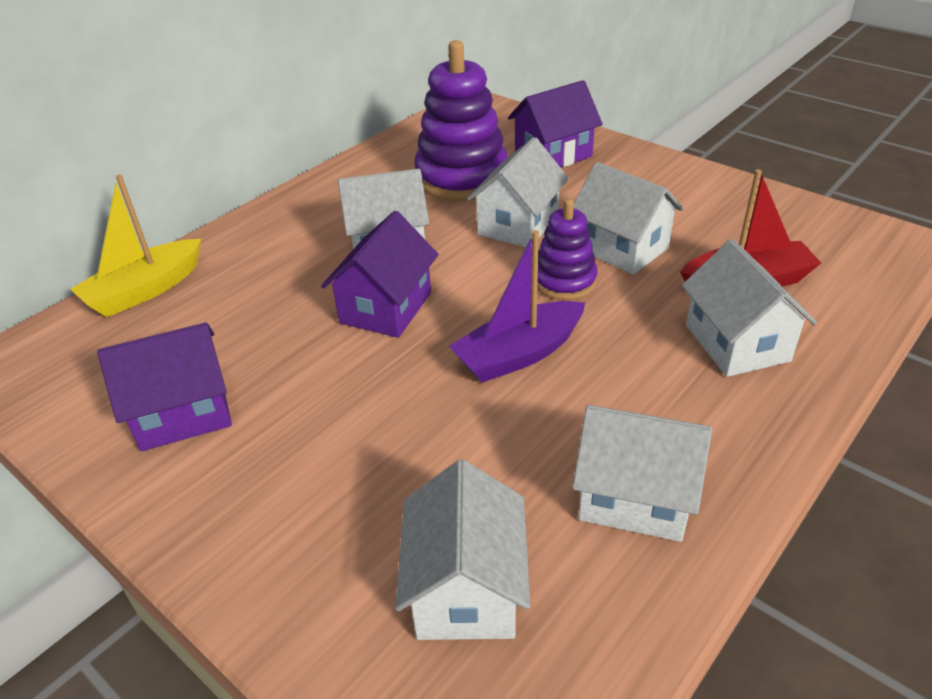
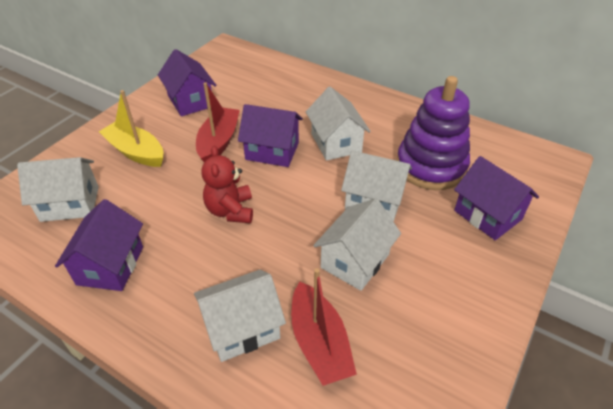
camera: 80 degrees right, 5 degrees up
(144, 290) = (281, 69): yellow boat -> yellow boat (136, 152)
(338, 369) = (219, 142): none -> red boat
(519, 354) = (230, 210): purple boat -> red teddy bear
(564, 281) = (308, 229): purple stacking toy -> none
(634, 497) = (110, 265): white house -> purple house

